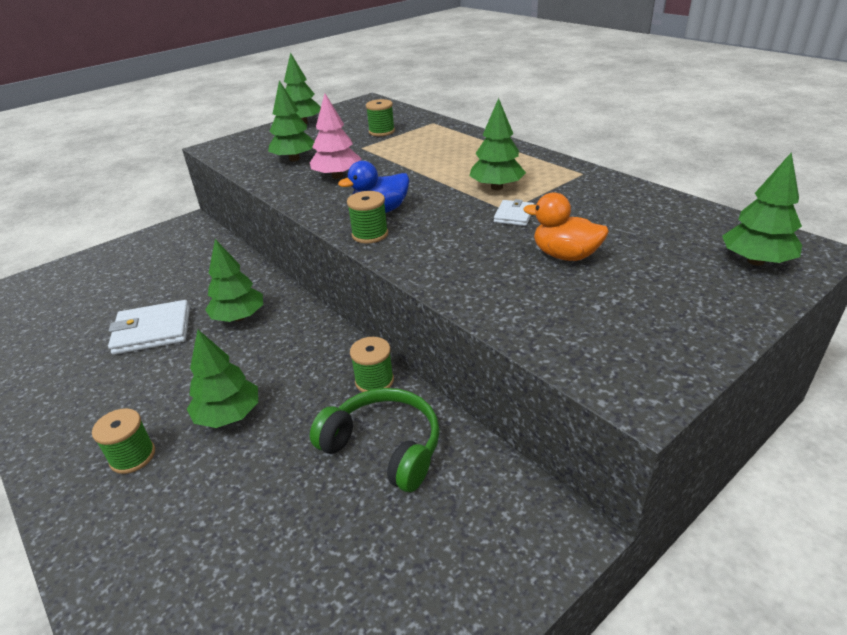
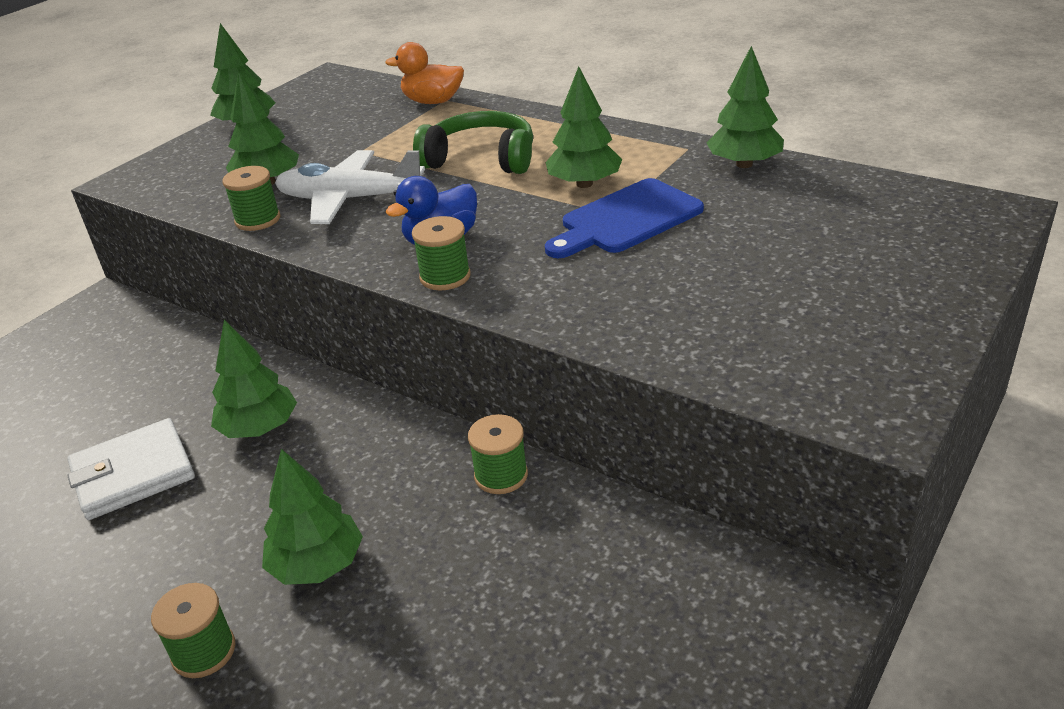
camera: 15 degrees left, 0 degrees up
(337, 176) = (349, 199): pink tree -> white plane
(381, 132) = (377, 123): green spool -> green spool (258, 220)
(384, 447) = (554, 556): green headphones -> green headphones (481, 159)
(514, 215) = (626, 219): white wallet -> blue cutting board
(565, 255) = (717, 263): orange duck -> orange duck (433, 102)
(756, 261) = (941, 233): green tree -> green tree (744, 164)

